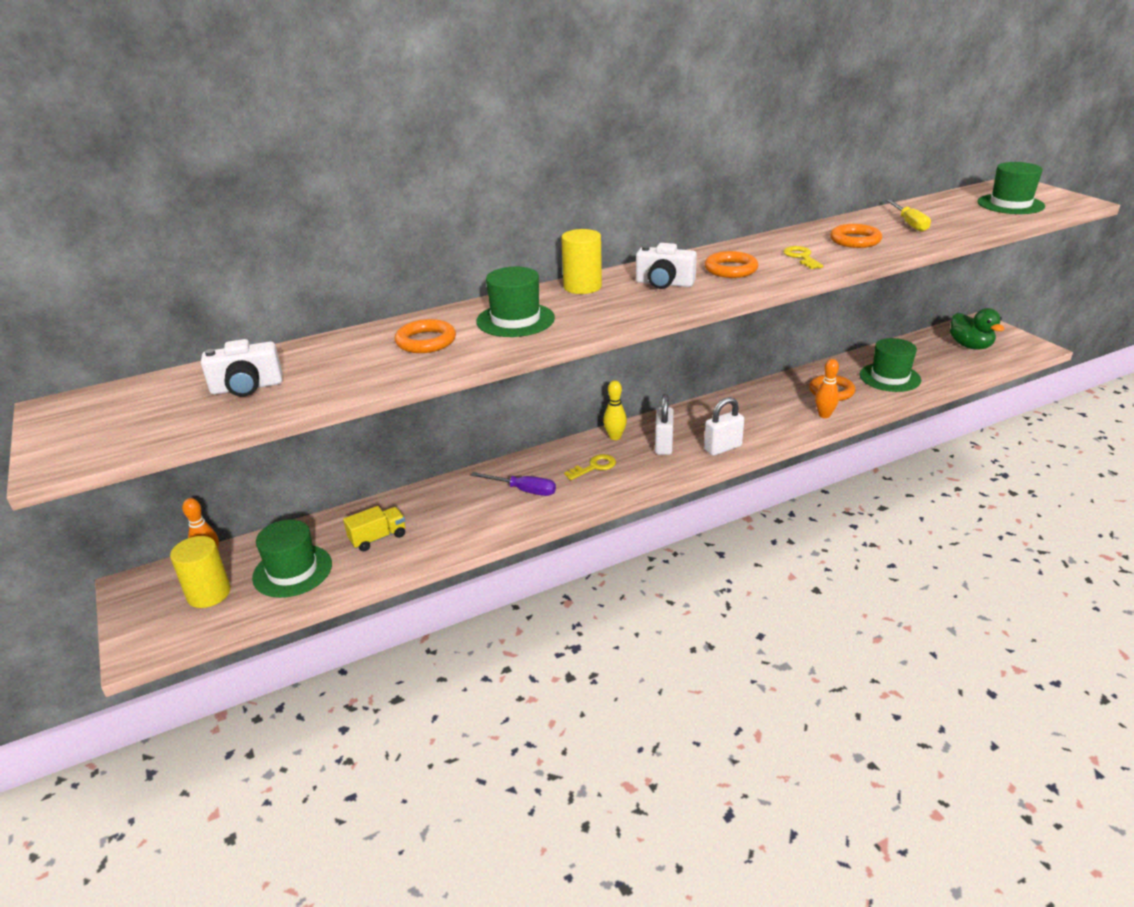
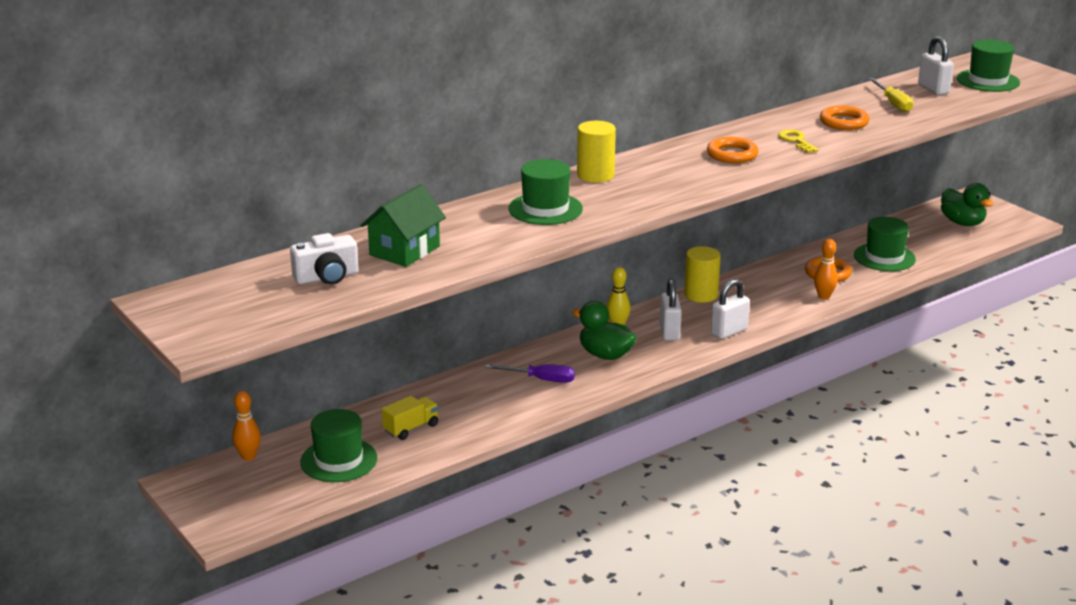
camera: 10 degrees left, 5 degrees down
(209, 594) = (264, 483): yellow cylinder -> yellow cylinder (701, 295)
(346, 360) = (404, 251): none -> green house
(426, 341) = (470, 231): orange ring -> none
(594, 467) = (605, 355): yellow key -> green duck
(664, 283) = (673, 170): white camera -> none
(952, 211) = (933, 89): none -> white padlock

